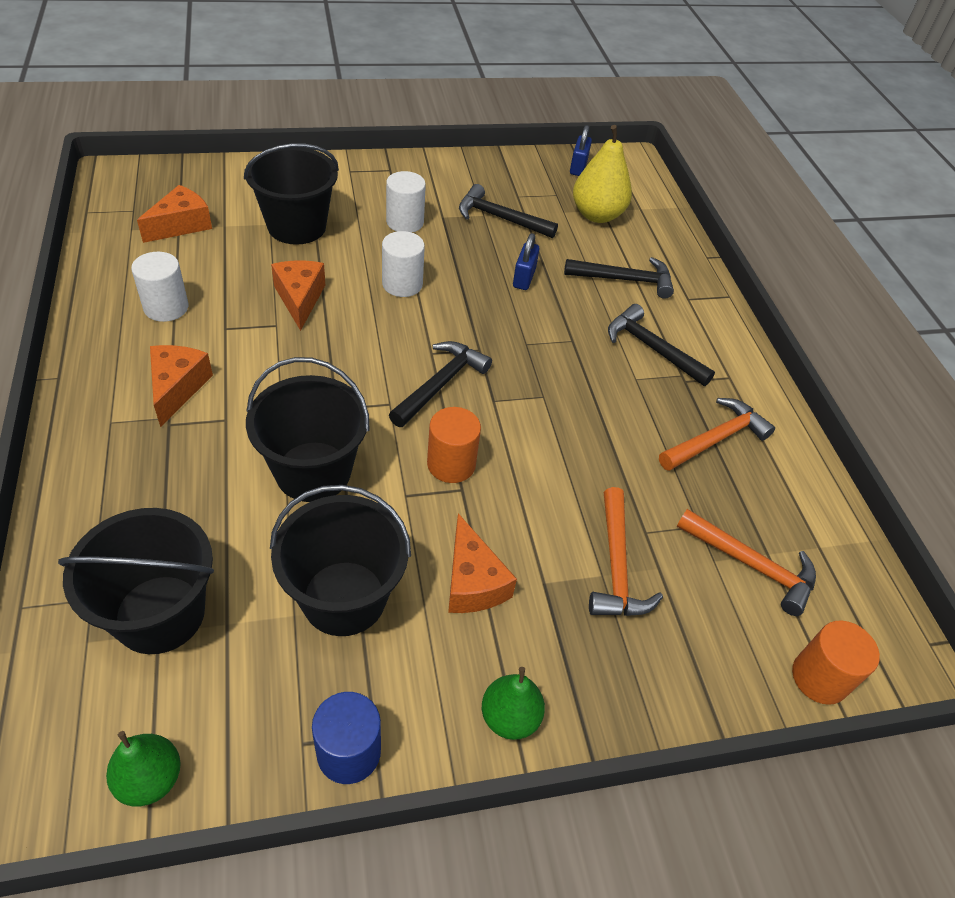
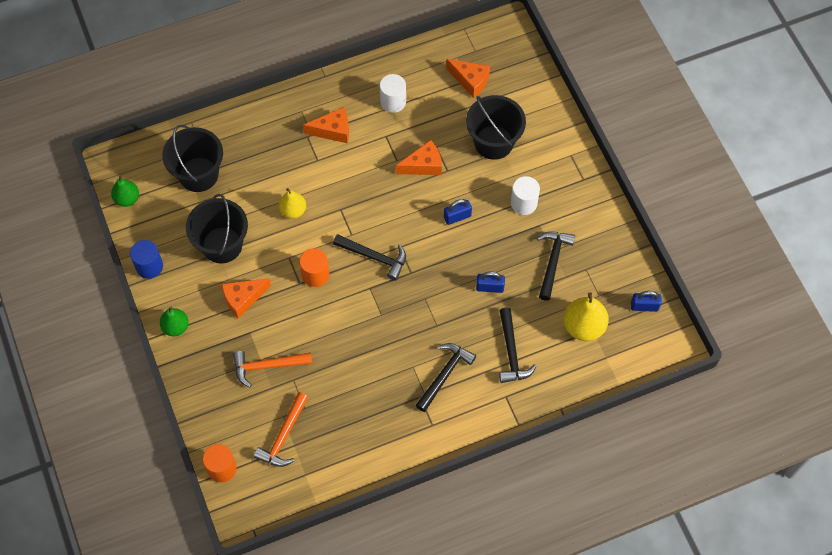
camera: 85 degrees right, 15 degrees up
(313, 471) = (293, 211): black bucket -> yellow pear
(402, 284) = (457, 217): white cylinder -> blue padlock
(715, 439) = (373, 416): orange hammer -> none

